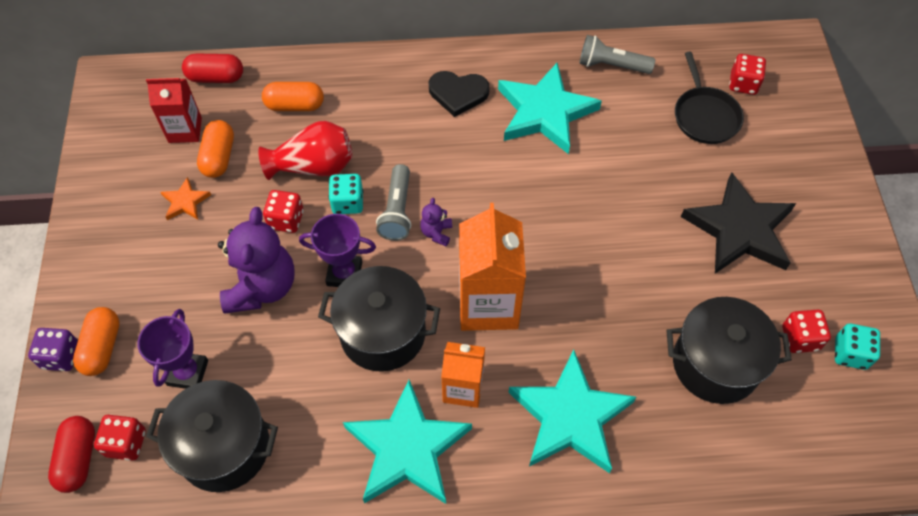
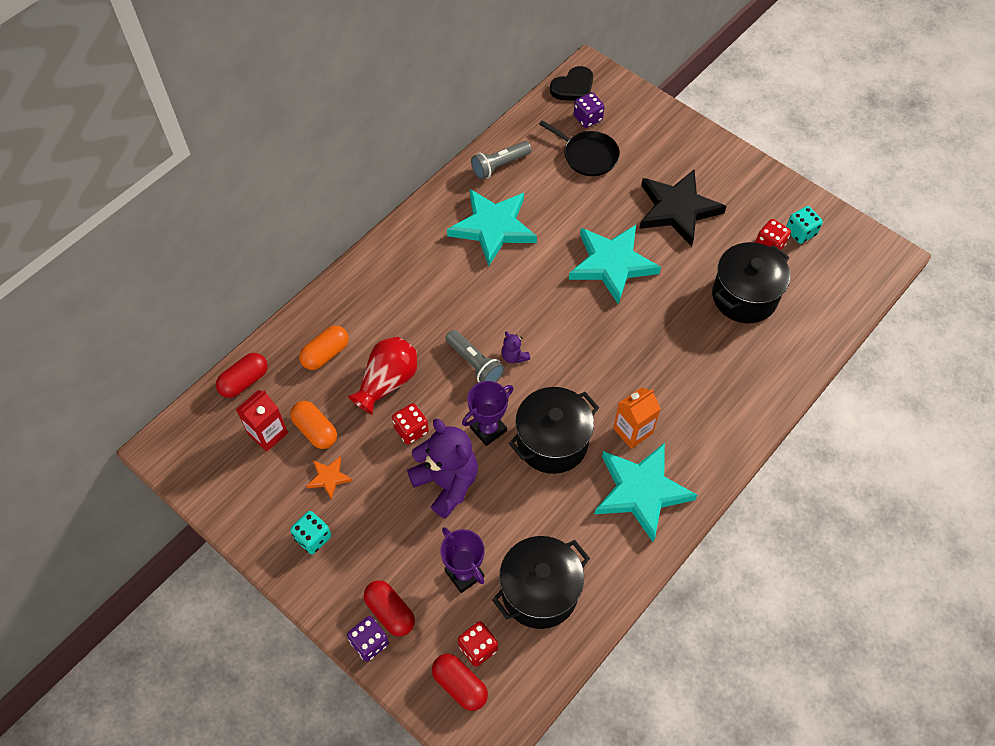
camera: 45 degrees left, 0 degrees up
(102, 347) = (390, 612): orange capsule -> red capsule
(347, 203) = (438, 385): turquoise dice -> turquoise dice (313, 537)
(458, 93) = (425, 259): black heart -> black heart (573, 87)
(488, 304) = (592, 371): orange carton -> none
(570, 416) = (705, 393): turquoise star -> turquoise star (612, 264)
(743, 84) = (588, 118): red dice -> purple dice

